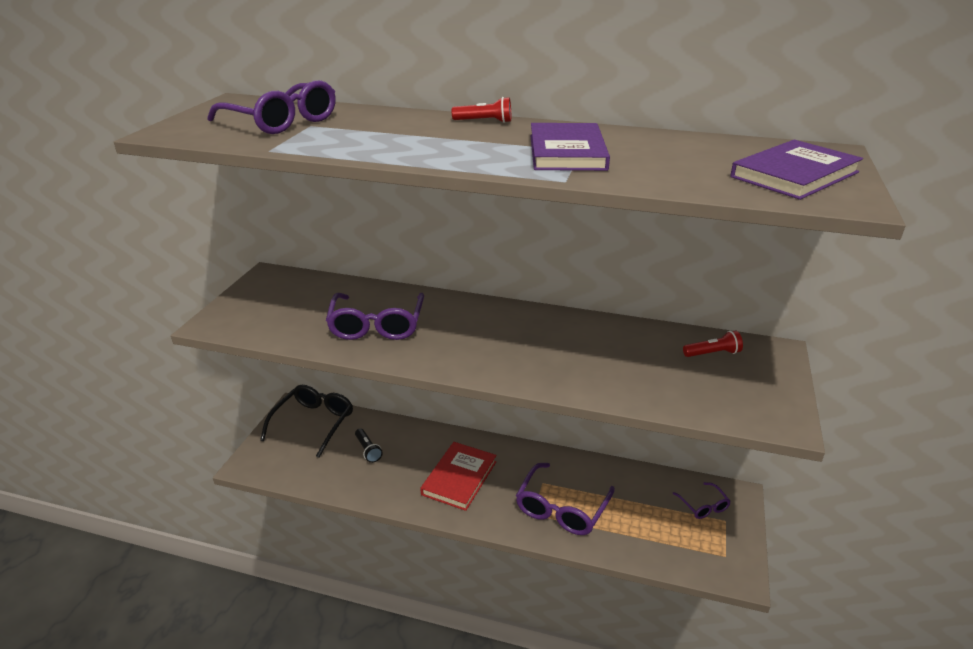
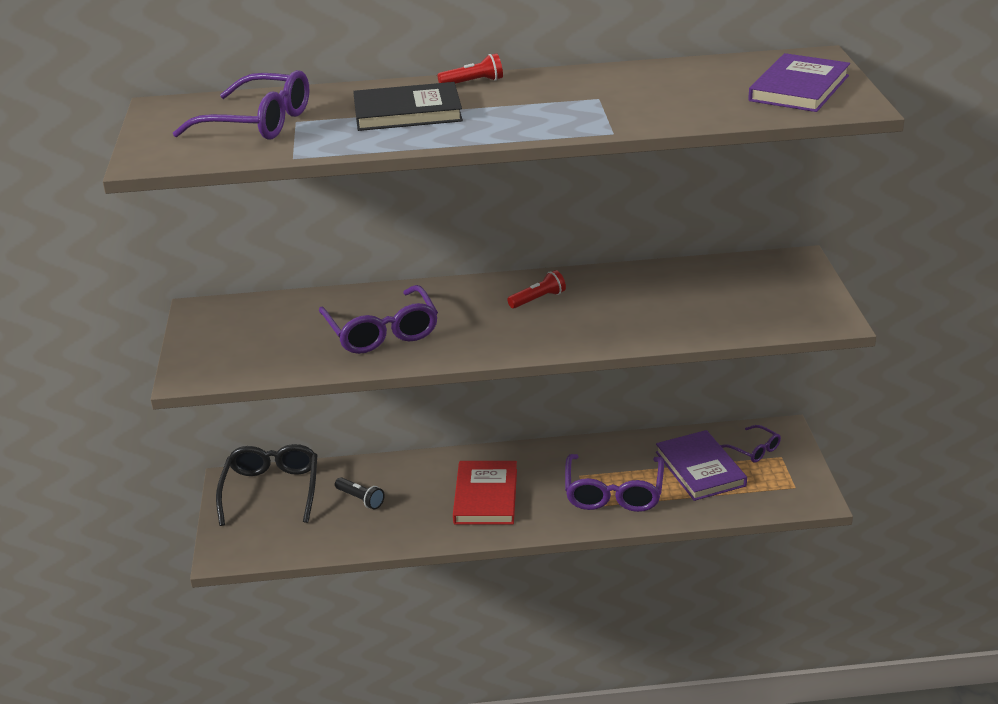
camera: 20 degrees left, 0 degrees up
(403, 133) = (407, 112): none -> black book
(567, 152) = (587, 103): purple book -> purple book (700, 469)
(713, 353) = (741, 277): red flashlight -> red flashlight (538, 299)

